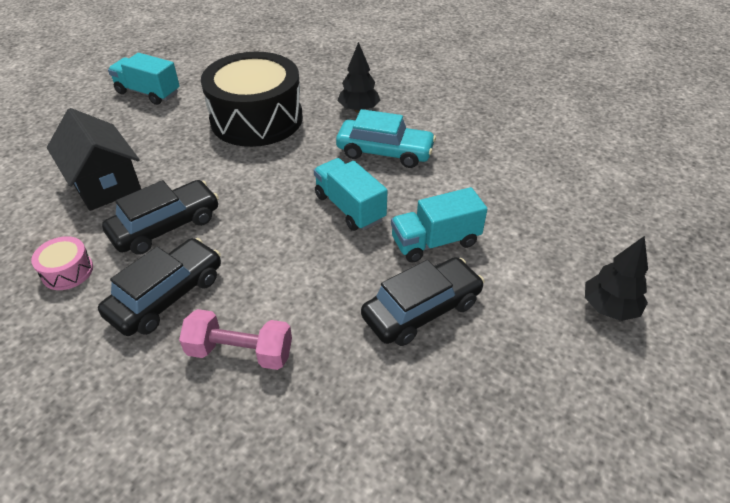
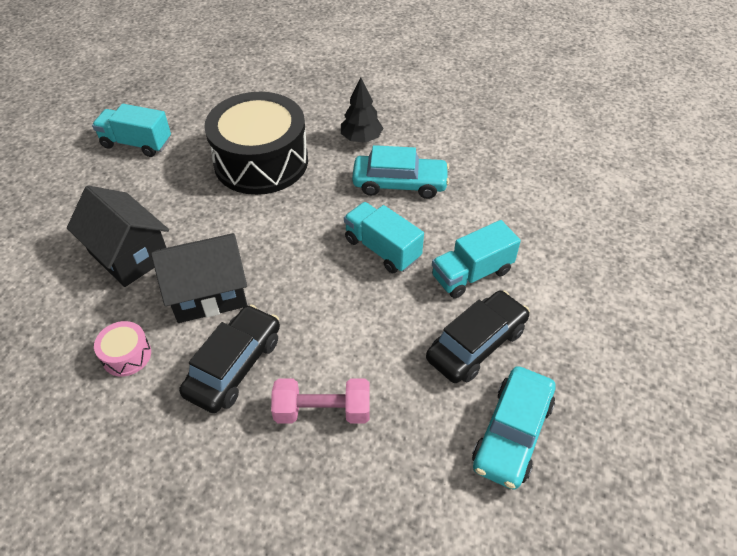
camera: 10 degrees left, 5 degrees up
(166, 226) = (208, 293): black car -> black house
(437, 406) = (512, 433): none -> turquoise car
(609, 308) = (639, 317): black tree -> none

